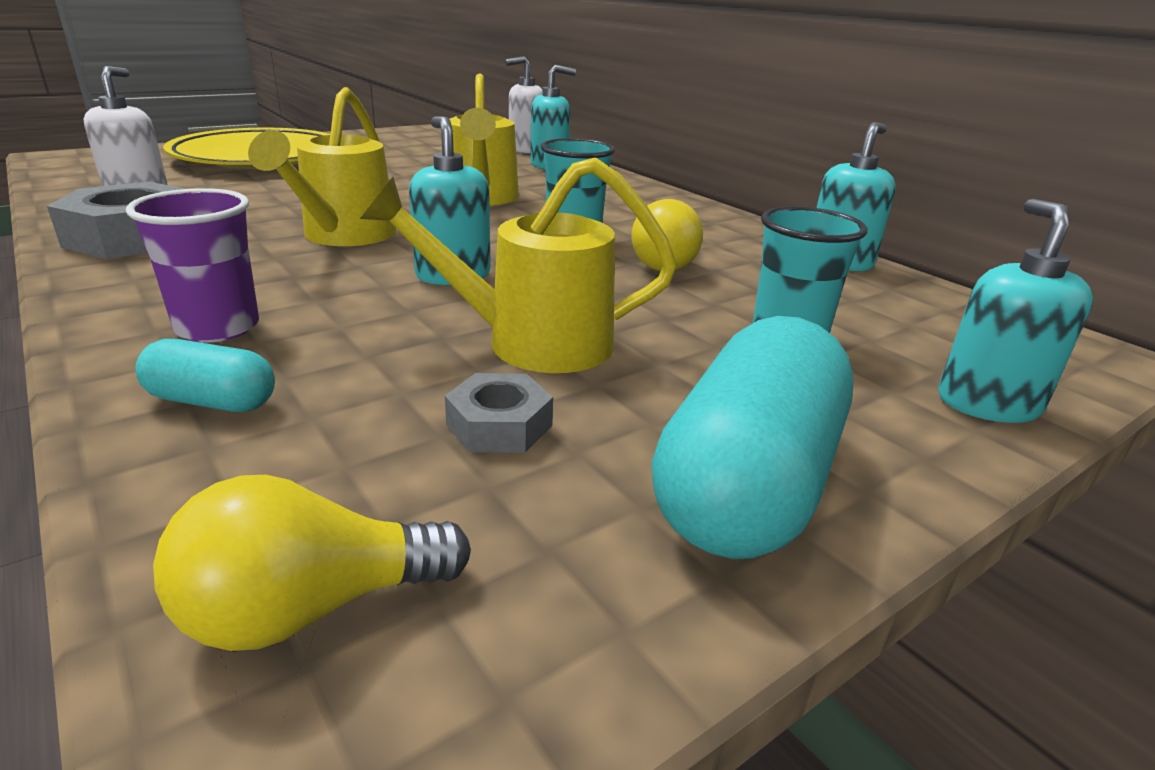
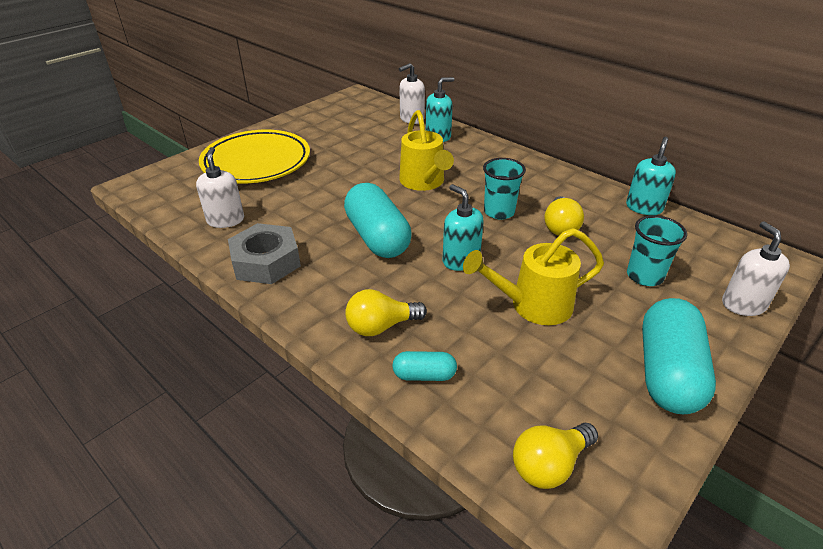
camera: 10 degrees left, 10 degrees up
(217, 328) = (381, 326): purple cup -> yellow light bulb
(343, 236) = (377, 237): yellow watering can -> turquoise capsule
(499, 425) = (554, 362): grey nut -> none
(987, 403) = (743, 304): turquoise soap dispenser -> white soap dispenser

